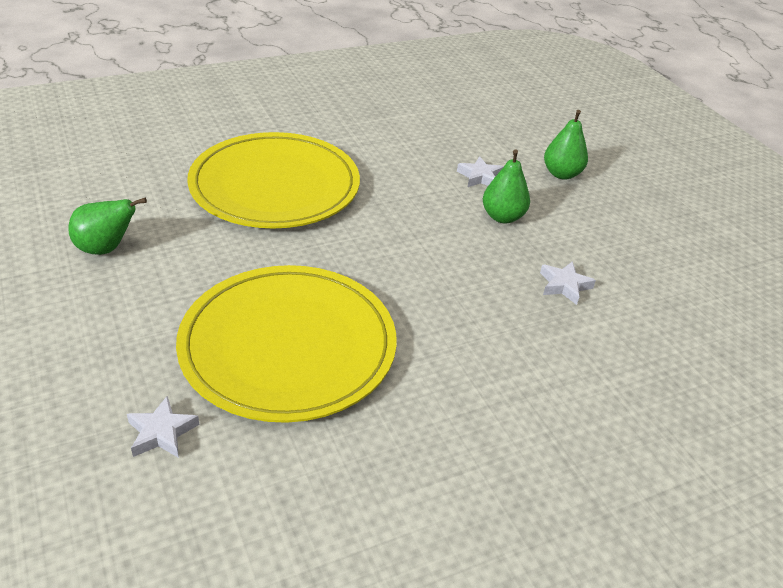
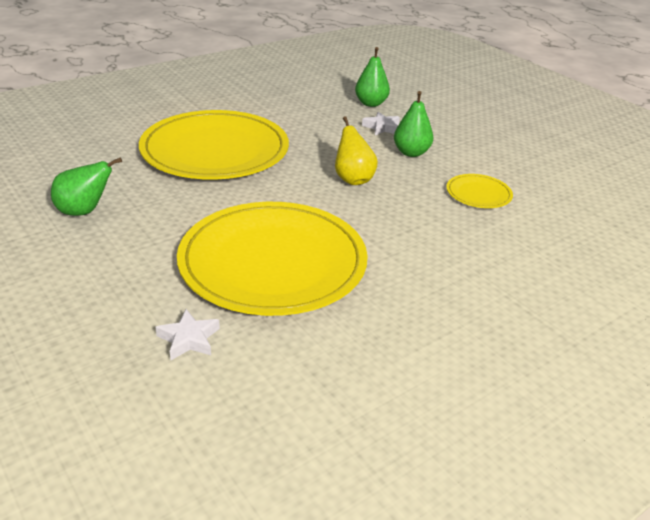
camera: 10 degrees left, 5 degrees down
(420, 245) = (353, 179): none -> yellow pear
(561, 174) = (445, 119): green pear -> green pear (371, 103)
(564, 286) = (478, 194): white star -> yellow plate

